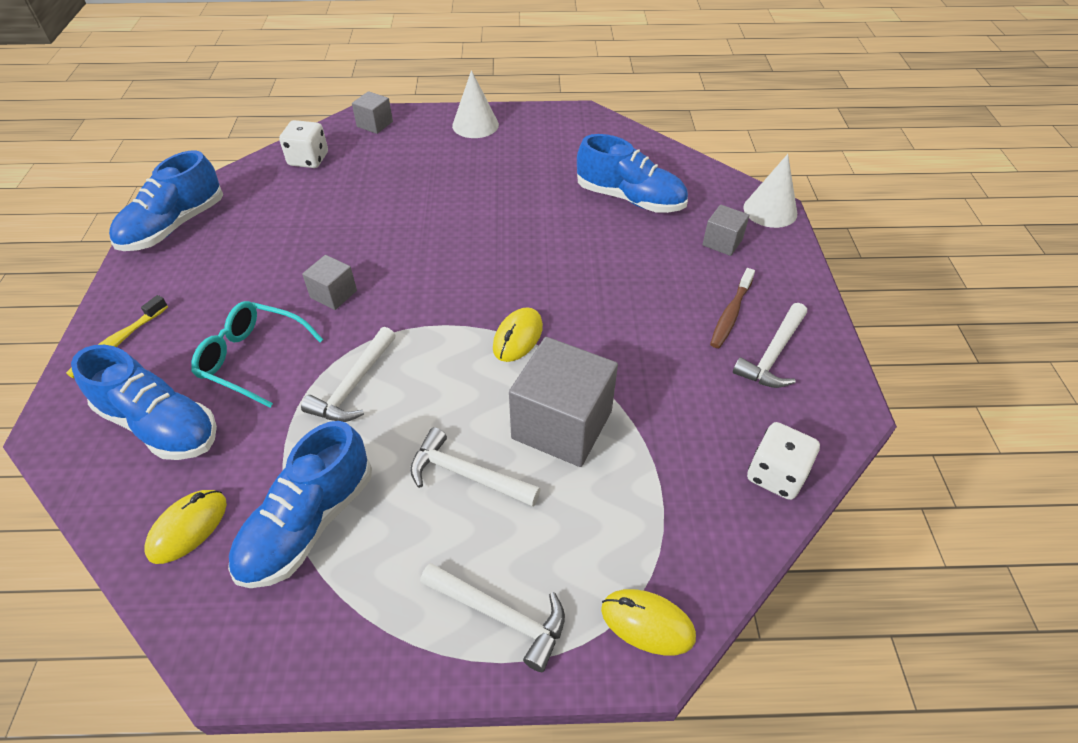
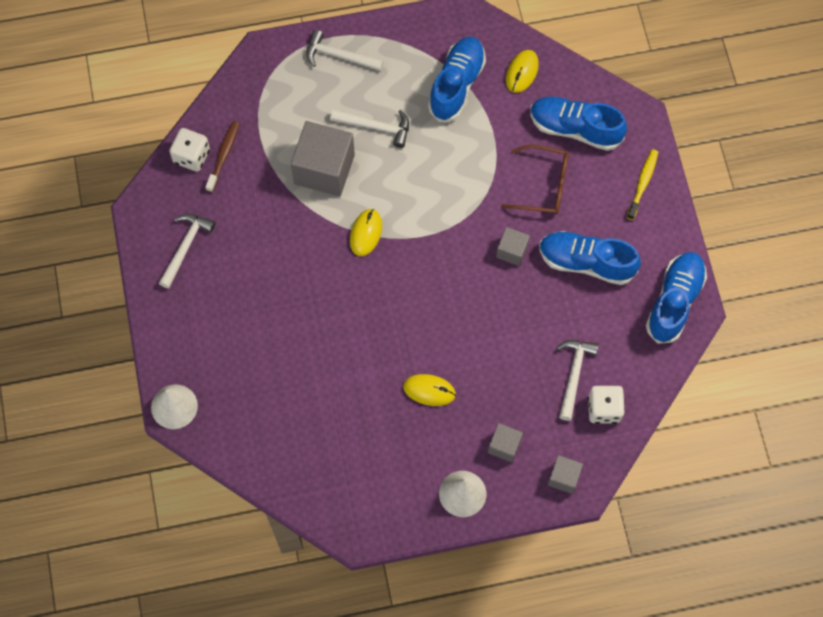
camera: 170 degrees right, 20 degrees up
(252, 358) = (543, 186): turquoise glasses -> brown glasses
(354, 385) = (466, 176): white hammer -> white hammer (574, 374)
(630, 199) = (297, 402): blue shoe -> blue shoe (586, 262)
(647, 623) = (264, 64): yellow mouse -> yellow mouse (429, 390)
(722, 242) = (217, 358): grey cube -> grey cube (504, 446)
(730, 314) = (213, 280): brown toothbrush -> brown toothbrush (223, 155)

